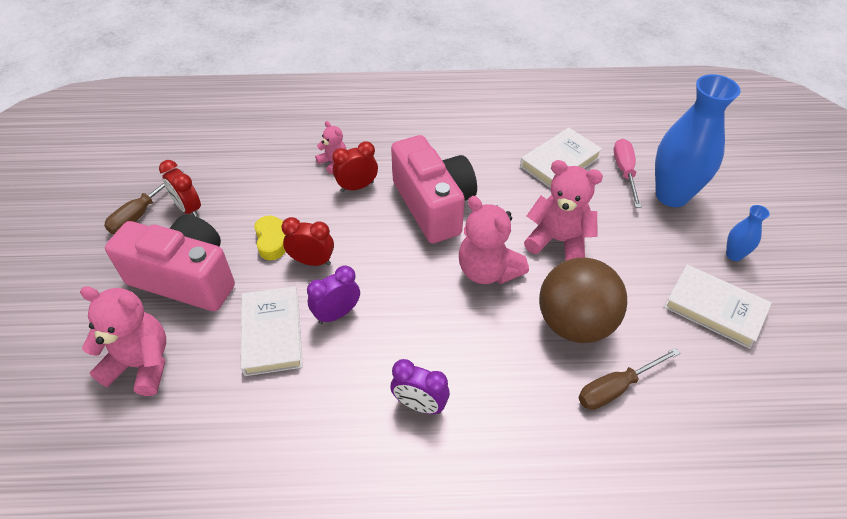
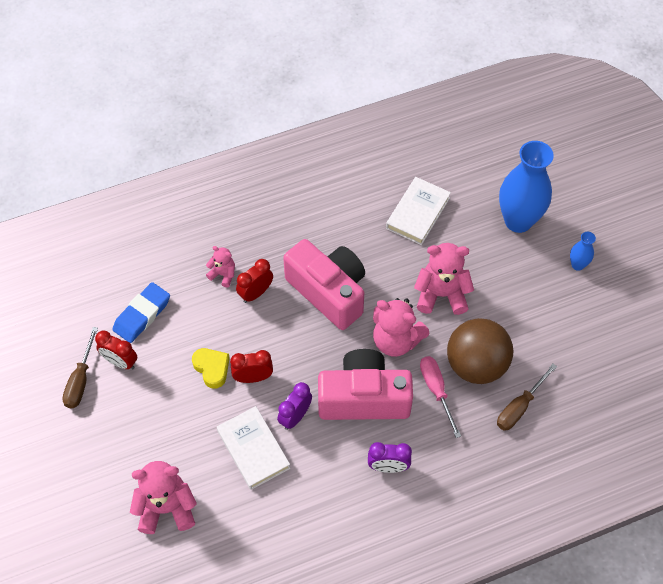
camera: 20 degrees left, 10 degrees up
(186, 278) = (157, 426): pink camera -> pink camera (364, 398)
(235, 175) = (142, 315): none -> blue eraser
(624, 172) = (474, 207): pink screwdriver -> pink screwdriver (436, 390)
(714, 309) = (573, 319): white book -> none

